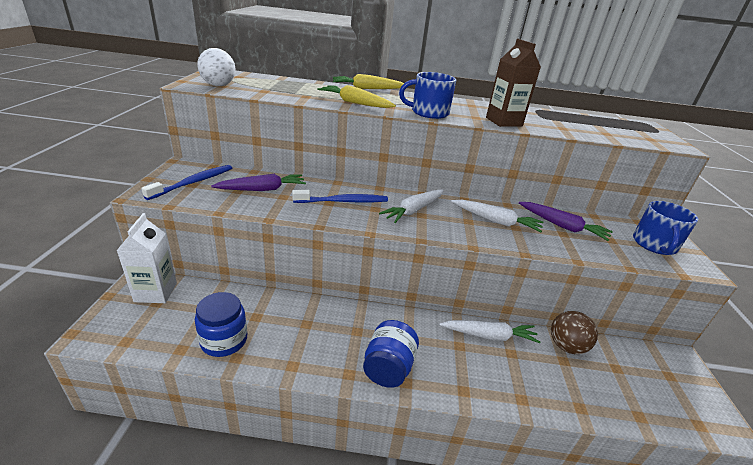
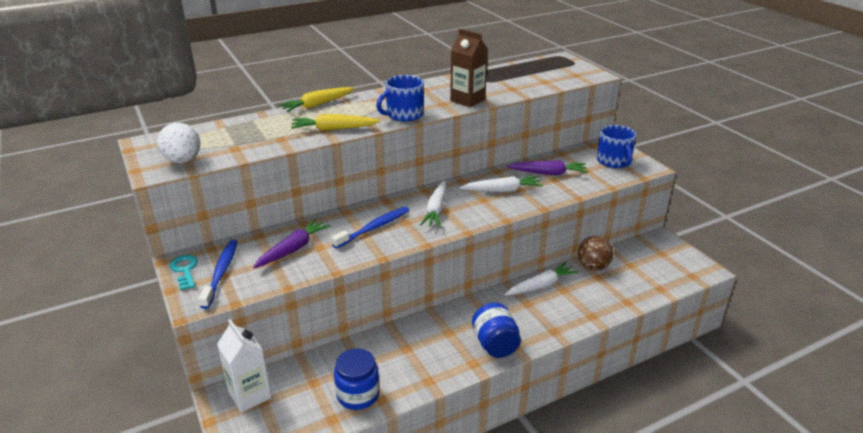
camera: 30 degrees left, 0 degrees up
(176, 171) = (185, 270): none -> turquoise key

